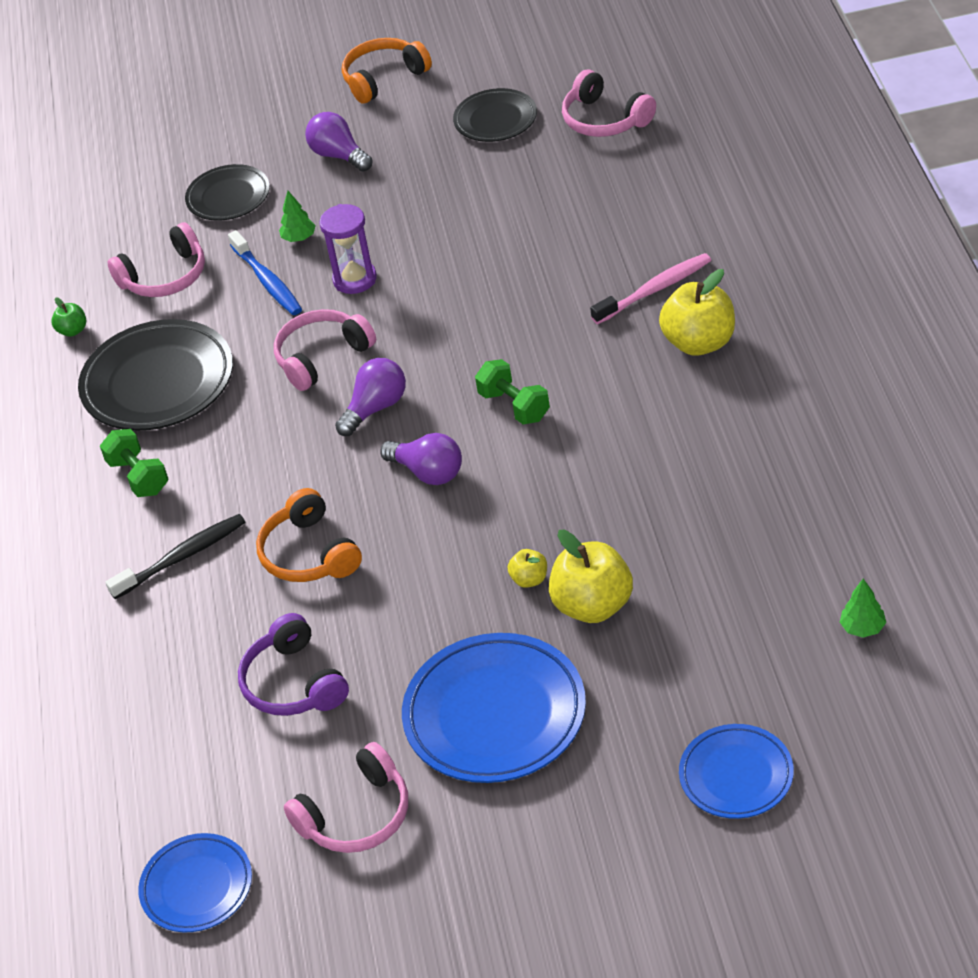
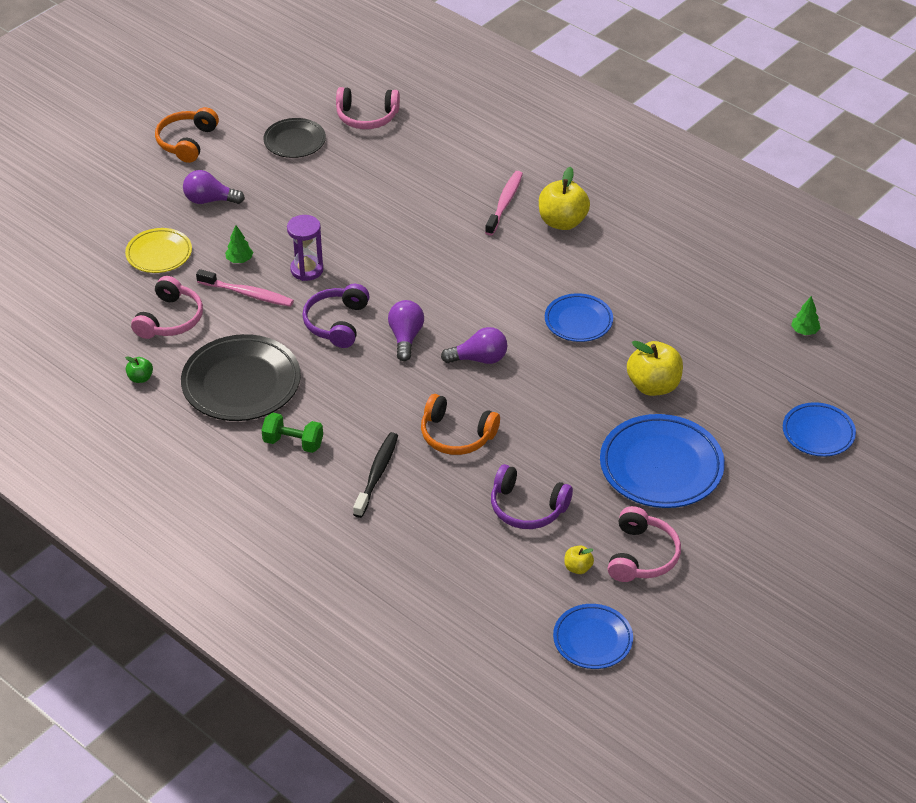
camera: 45 degrees left, 0 degrees up
(228, 197) = (159, 254): black plate -> yellow plate
(267, 281) = (247, 294): blue toothbrush -> pink toothbrush
(322, 357) = (337, 323): pink headphones -> purple headphones
(514, 406) = (491, 300): green dumbbell -> none
(529, 579) = (603, 389): yellow apple -> yellow apple (578, 568)
(588, 479) = (578, 321): none -> blue plate

